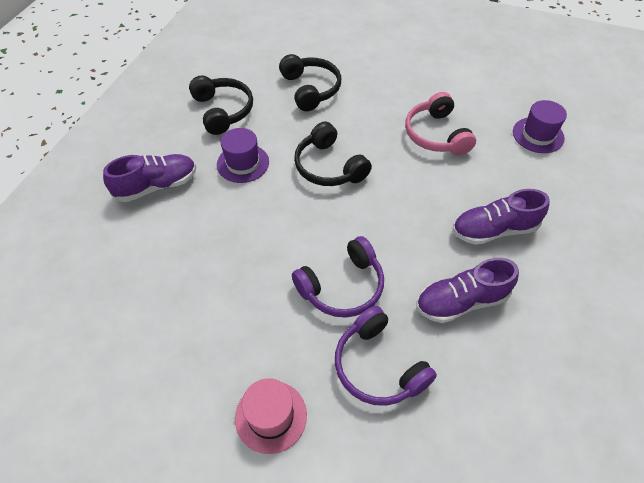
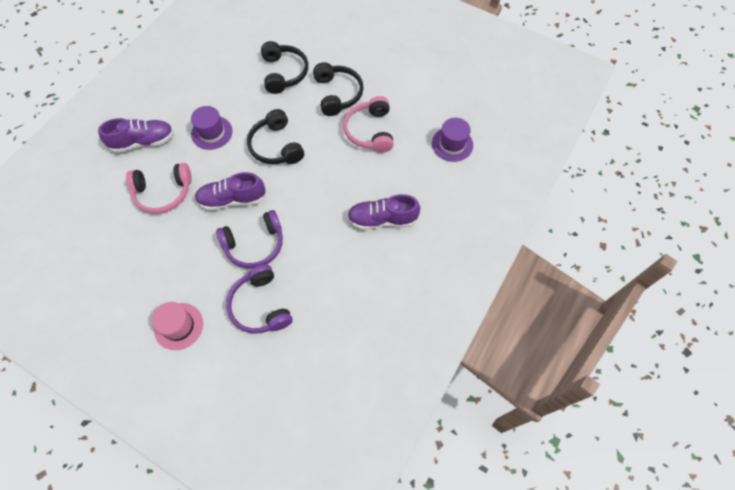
camera: 10 degrees right, 10 degrees up
(199, 242) = (163, 192): none -> pink headphones
(223, 111) = (209, 83): black headphones -> black headphones (337, 94)
(461, 301) = (335, 270): purple shoe -> purple shoe (232, 199)

